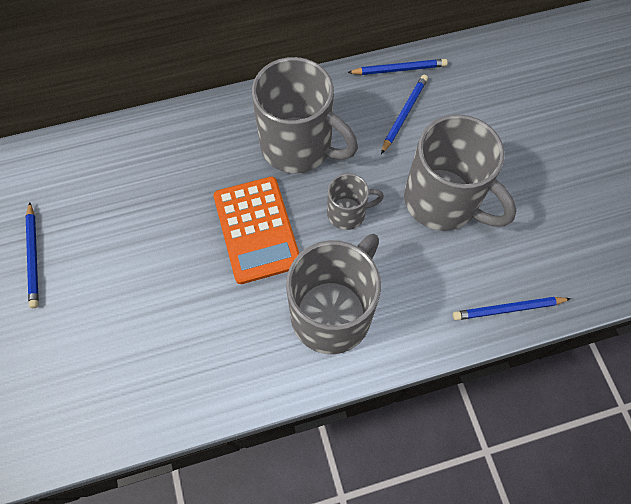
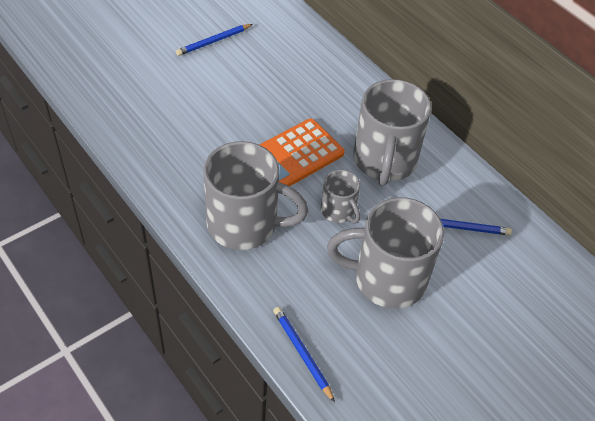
camera: 65 degrees right, 15 degrees down
(399, 69) = (508, 212): blue pencil -> none
(443, 201) = (386, 279): grey mug -> grey mug turned 75 degrees clockwise

